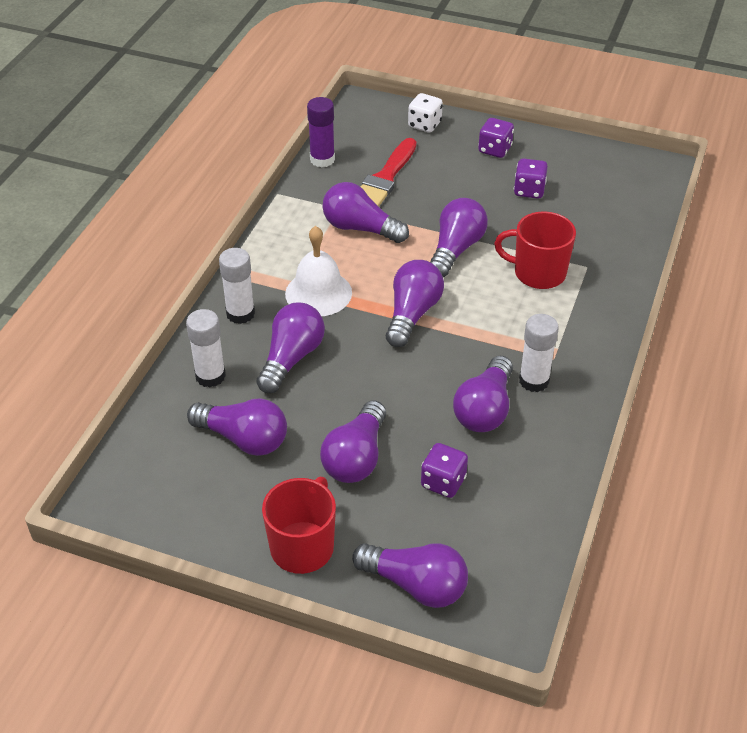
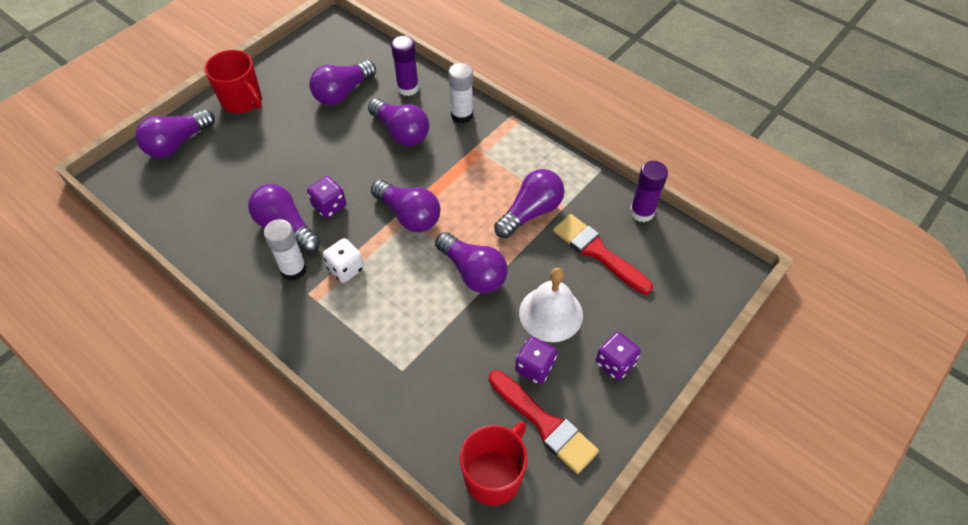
camera: 110 degrees right, 10 degrees up
(210, 376) = (408, 88): white glue stick -> purple glue stick
(318, 293) = (462, 164): white bell -> white bell (551, 313)
(356, 457) = (291, 142): purple light bulb -> none
(424, 125) = (678, 313): white dice -> white dice (346, 268)
(443, 482) = (240, 181): purple dice -> purple dice (329, 206)
(538, 273) = (412, 325): red mug -> red mug (494, 475)
(574, 175) = (545, 424): none -> red brush

